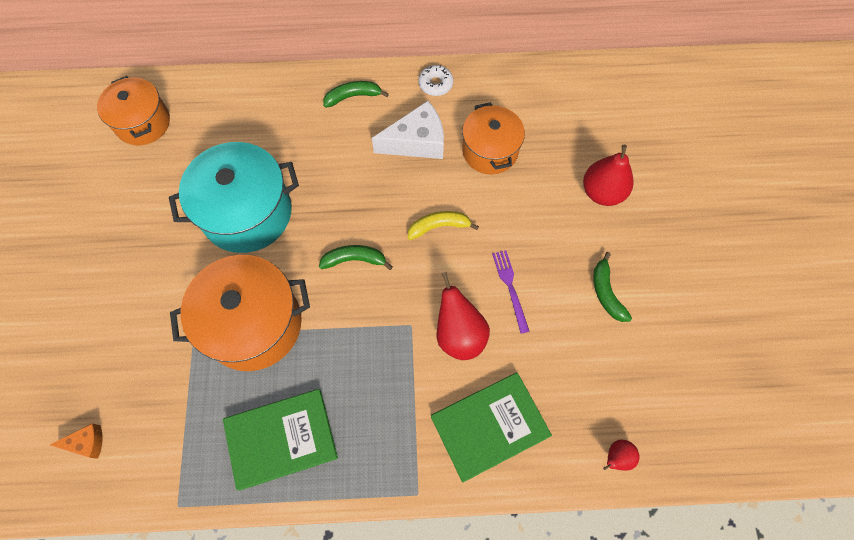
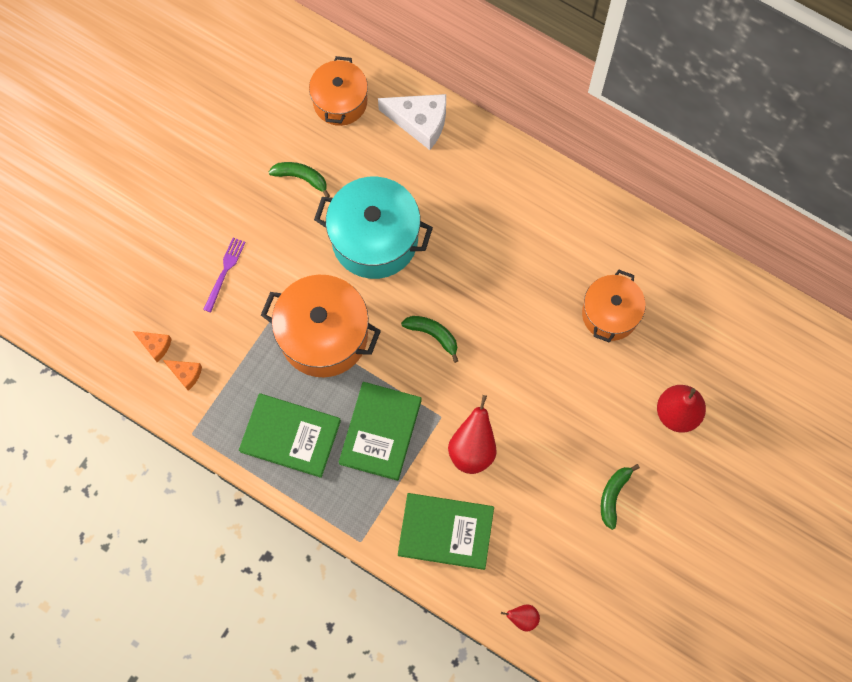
camera: 35 degrees right, 5 degrees up
(136, 450) = (186, 374): none -> orange cheese
(353, 96) = (529, 188): green banana -> green banana (301, 178)
(365, 375) = (380, 432): none -> green book
(417, 142) = (554, 265): white cheese -> white cheese (420, 122)
(435, 84) = (609, 221): white donut -> none
(439, 226) = (519, 352): yellow banana -> none
(510, 288) = (539, 440): purple fork -> purple fork (224, 272)

